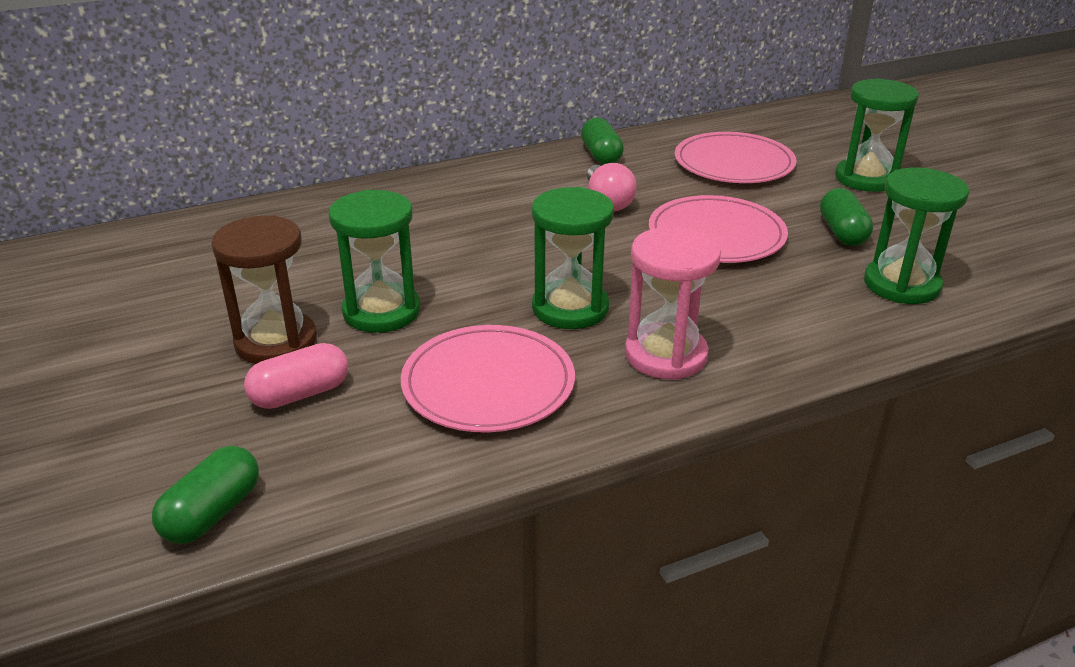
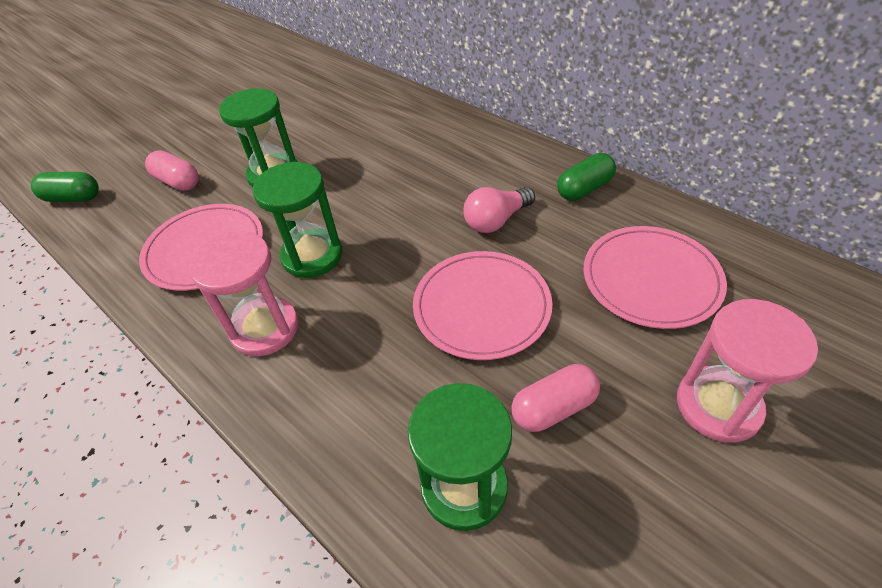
camera: 70 degrees right, 15 degrees up
(276, 342) = (227, 152): brown hourglass -> none
(842, 232) = (553, 407): green capsule -> pink capsule
(866, 178) = (718, 406): green hourglass -> pink hourglass

